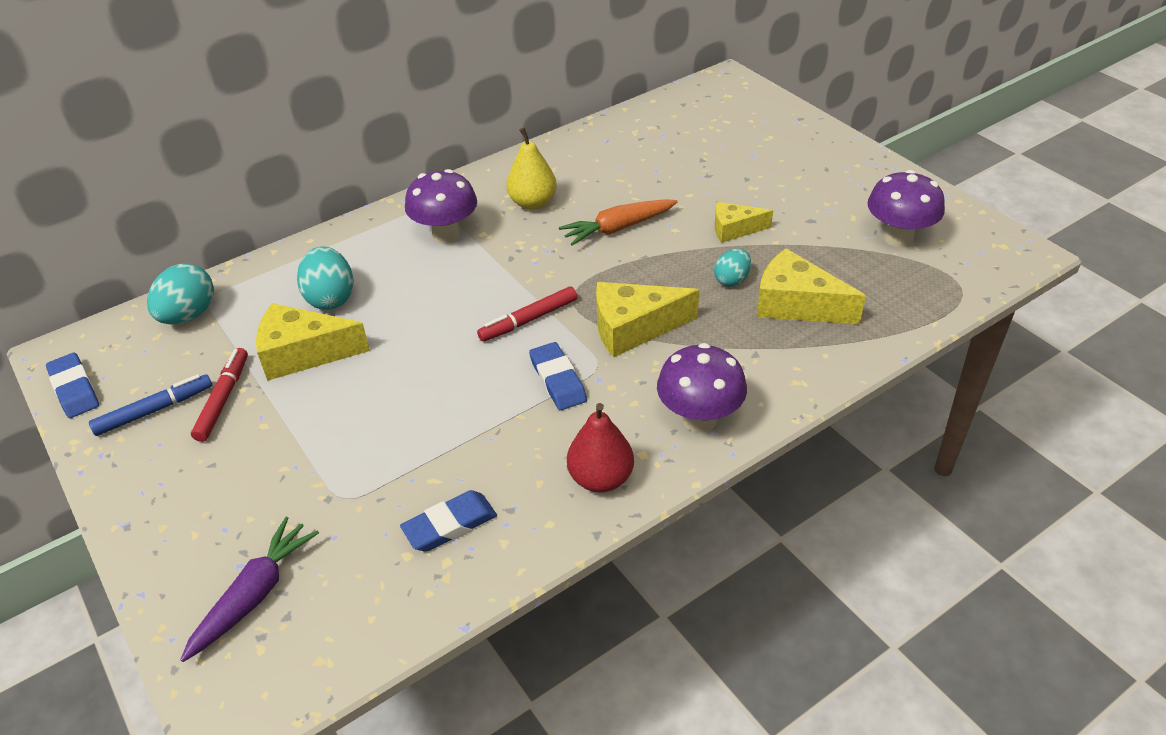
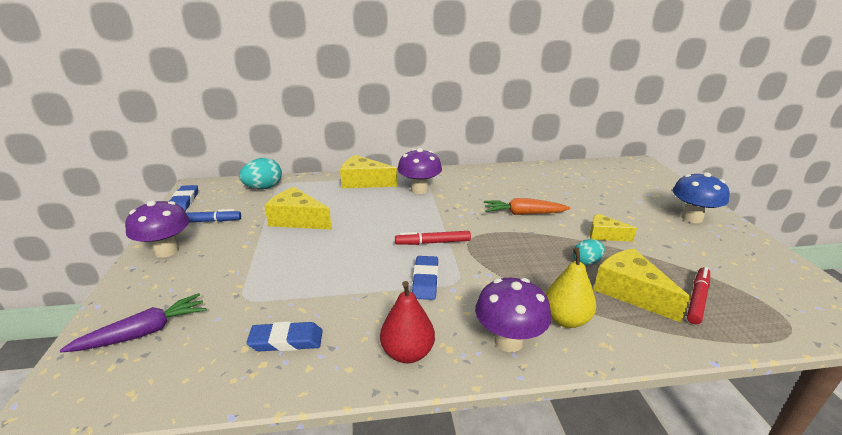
camera: 25 degrees right, 15 degrees down
(223, 399) = (239, 227): red marker -> red marker (697, 299)
(330, 298) = (335, 200): turquoise egg -> none
(533, 203) = (480, 189): yellow pear -> yellow pear (566, 319)
(634, 328) = (497, 268): yellow cheese -> yellow cheese (363, 182)
(823, 164) = (691, 218): none -> blue mushroom
(898, 238) = (739, 276): purple mushroom -> purple mushroom (166, 251)

